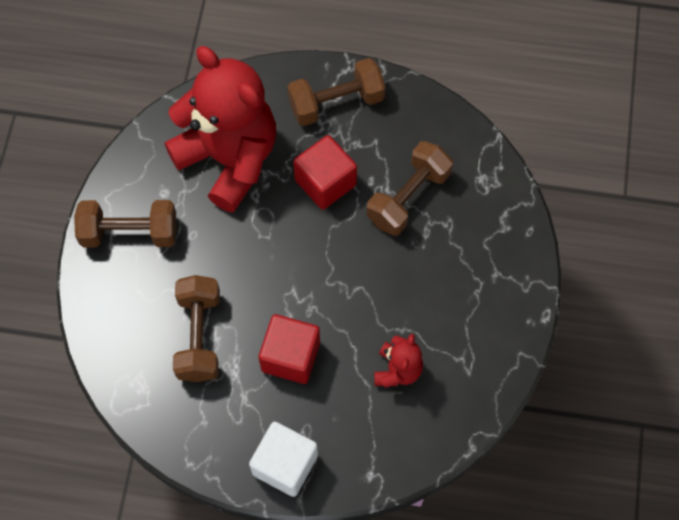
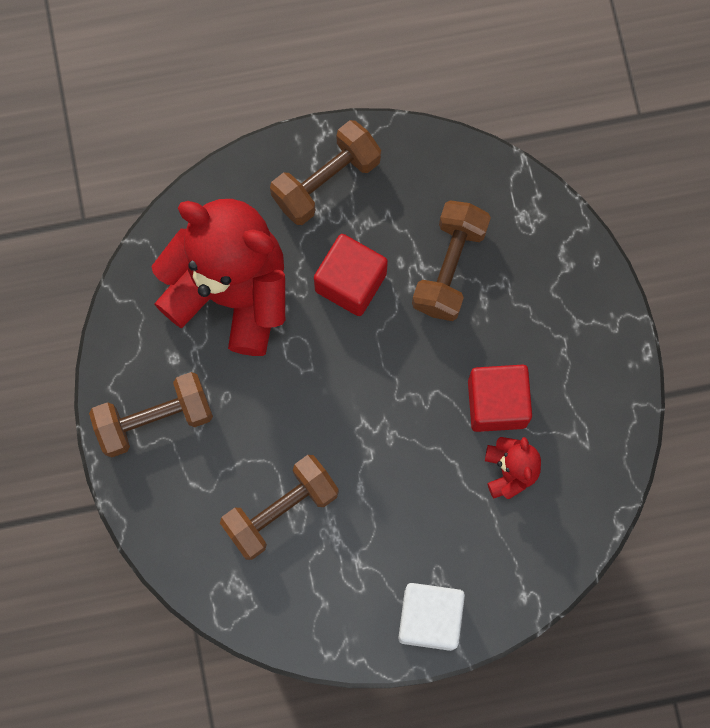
camera: 20 degrees left, 10 degrees up
(199, 336) = (281, 510): brown dumbbell -> brown dumbbell turned 75 degrees clockwise
(290, 356) = (389, 497): red cube -> red cube (497, 403)

